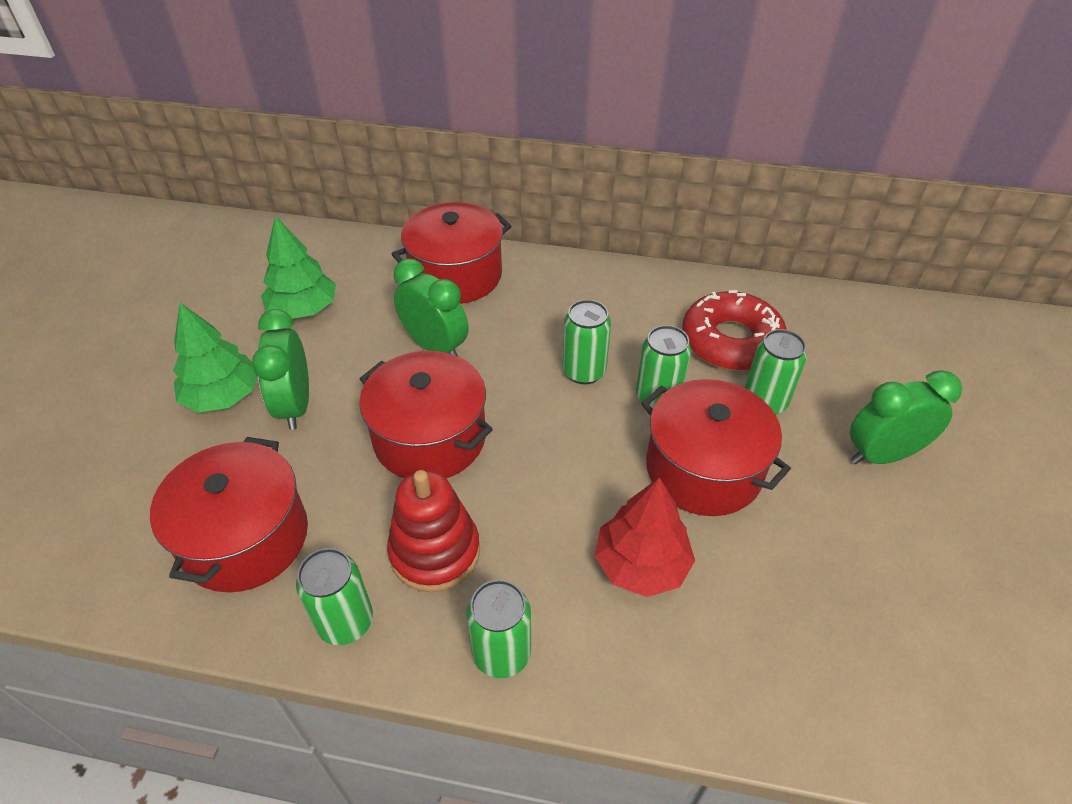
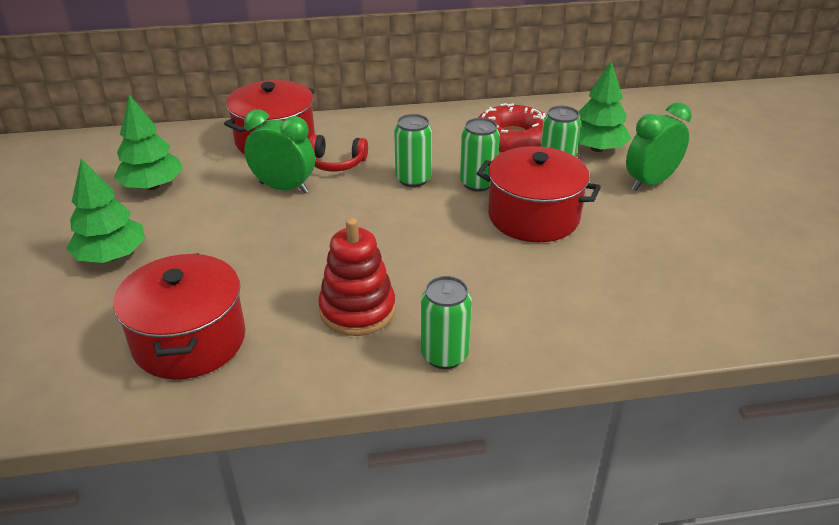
camera: 20 degrees left, 10 degrees down
(295, 406) = (183, 248): green clock -> none
(345, 622) = (309, 369): green can -> none
(430, 438) = (312, 244): red pot -> none
(508, 325) = (336, 163): none -> red headphones
(641, 564) = (519, 279): red tree -> none
(834, 380) = (596, 148): none -> green tree

